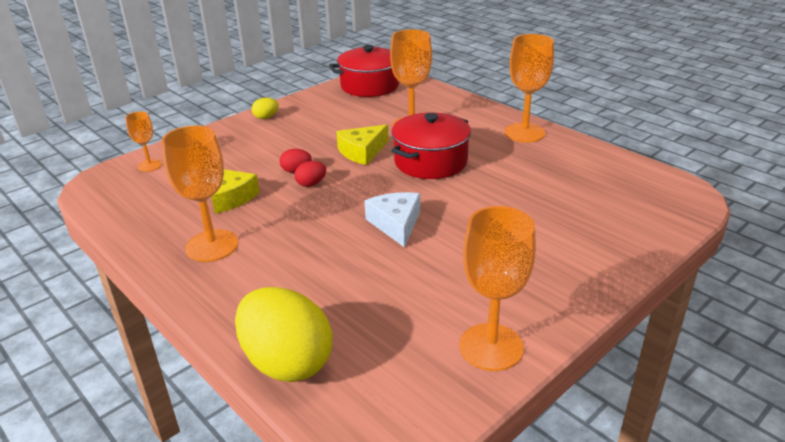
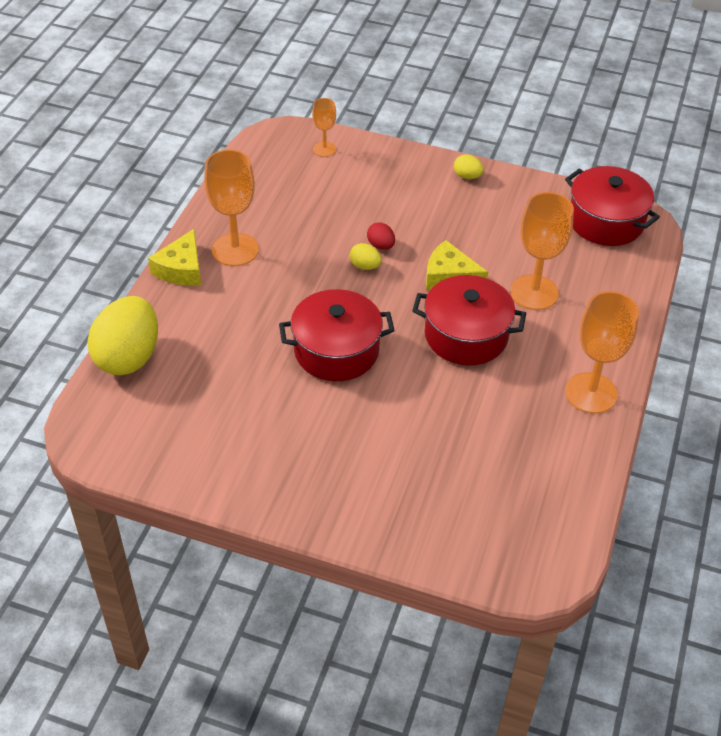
camera: 60 degrees right, 15 degrees up
(229, 197) = (308, 224): yellow cheese -> yellow cheese (181, 269)
(311, 184) = (365, 266): red egg -> yellow egg
(396, 224) = (336, 350): white cheese -> red pot
(491, 347) = (203, 469): orange goblet -> none

